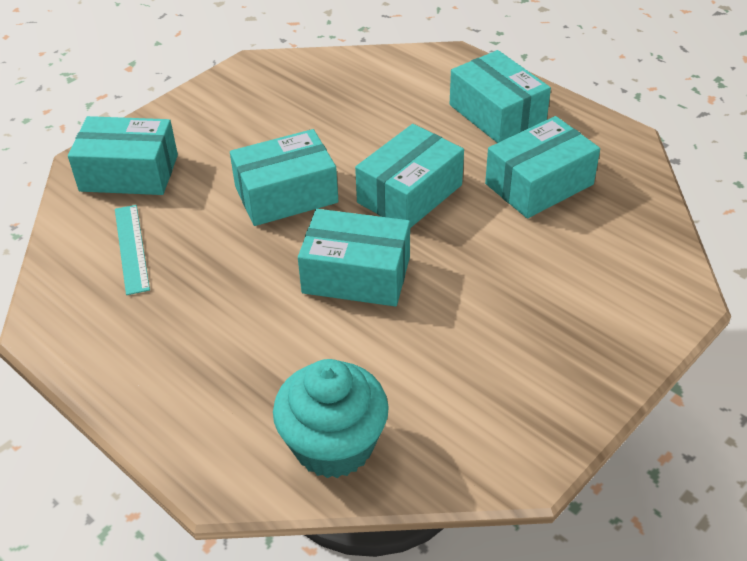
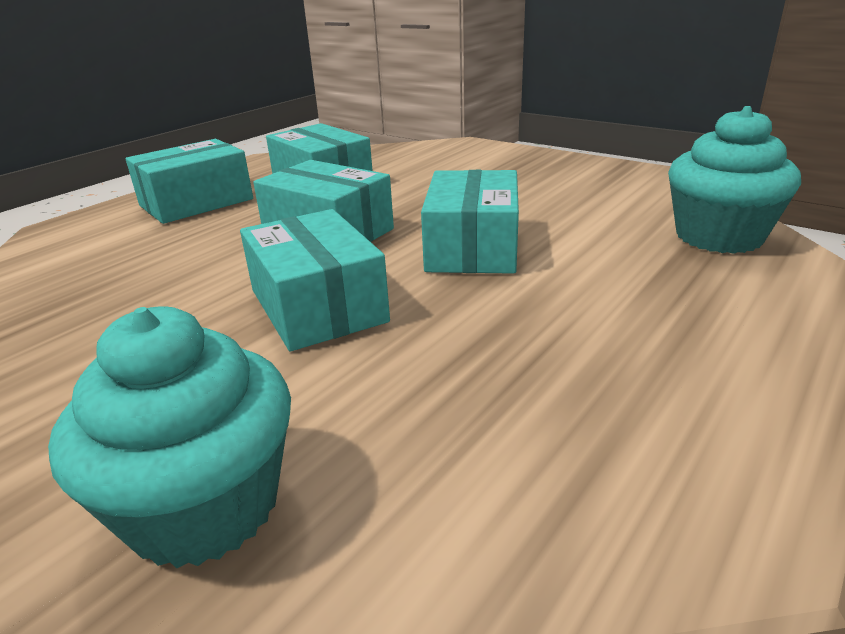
camera: 95 degrees left, 15 degrees down
(129, 173) = (204, 506): turquoise box -> turquoise cupcake
(131, 248) = (461, 444): turquoise ruler -> none

